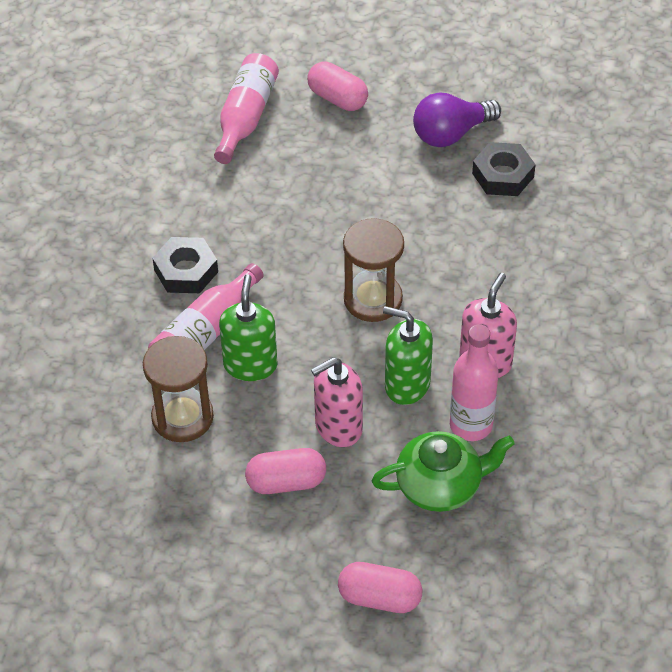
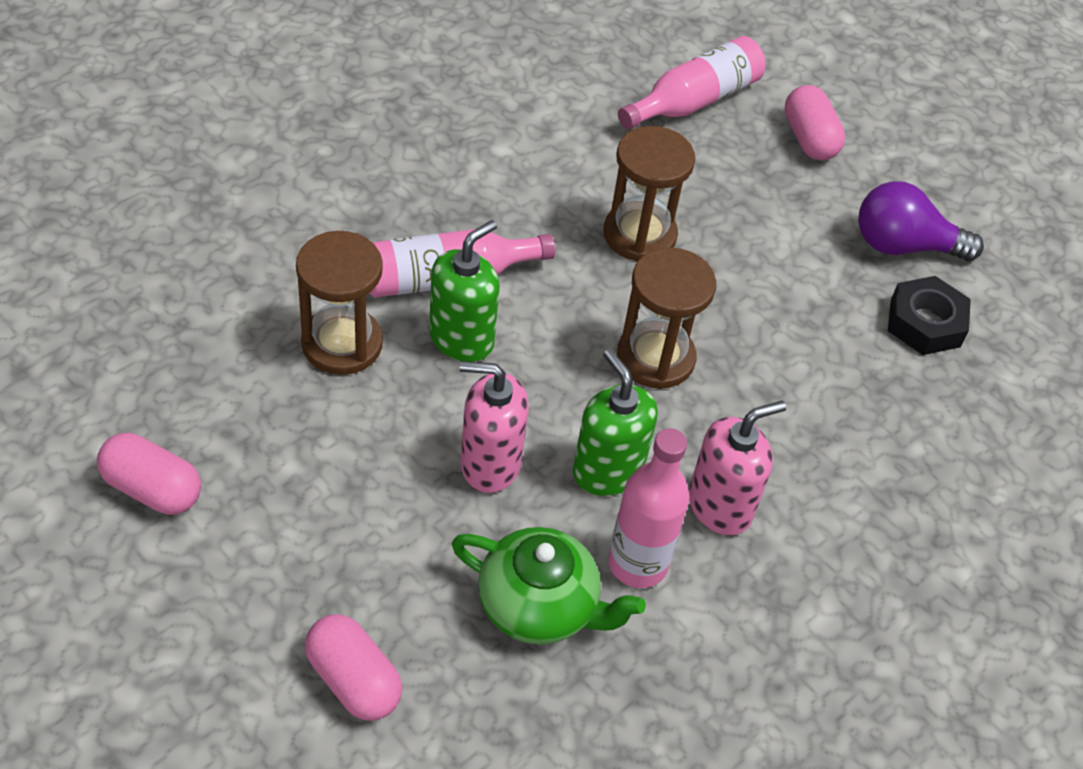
camera: 30 degrees right, 0 degrees up
(186, 271) = (488, 206): black nut -> none
(286, 482) = (379, 482): pink capsule -> pink capsule (152, 489)
(294, 228) = (639, 235): none -> brown hourglass

